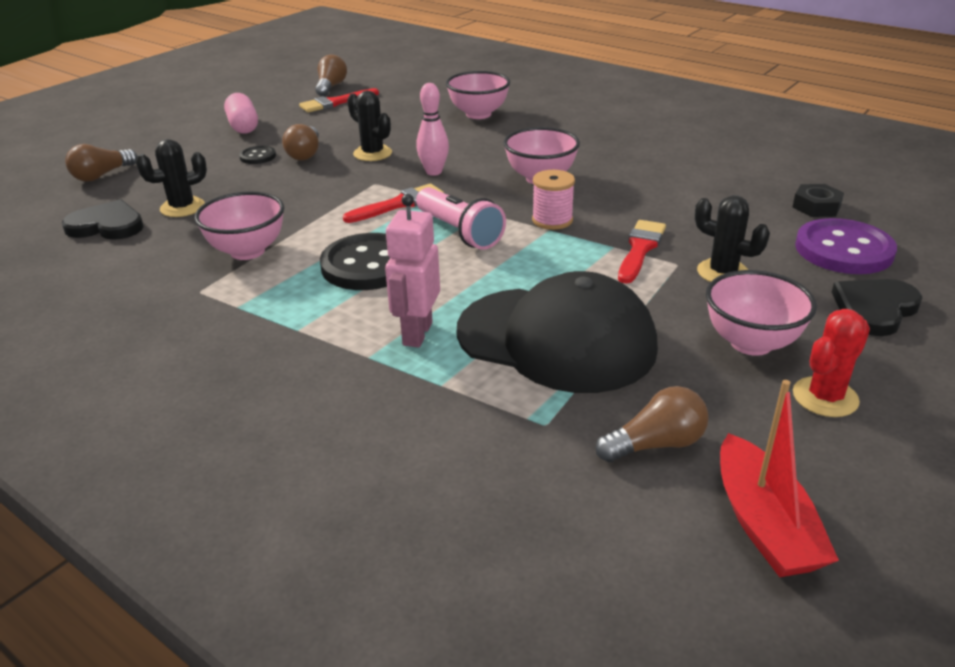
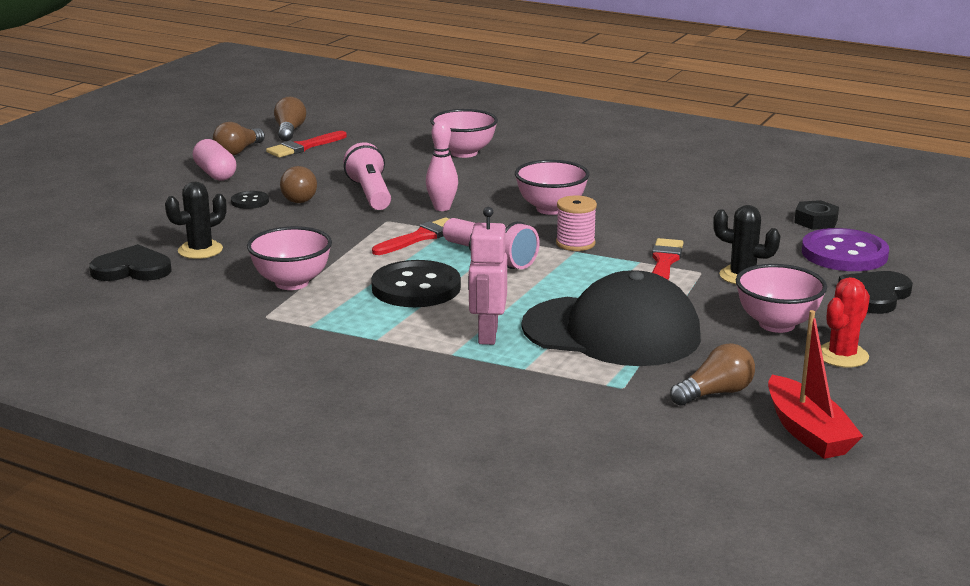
camera: 10 degrees left, 10 degrees down
(102, 175) = (92, 226): brown light bulb -> brown light bulb (238, 151)
(372, 153) = (370, 194): black cactus -> pink flashlight

